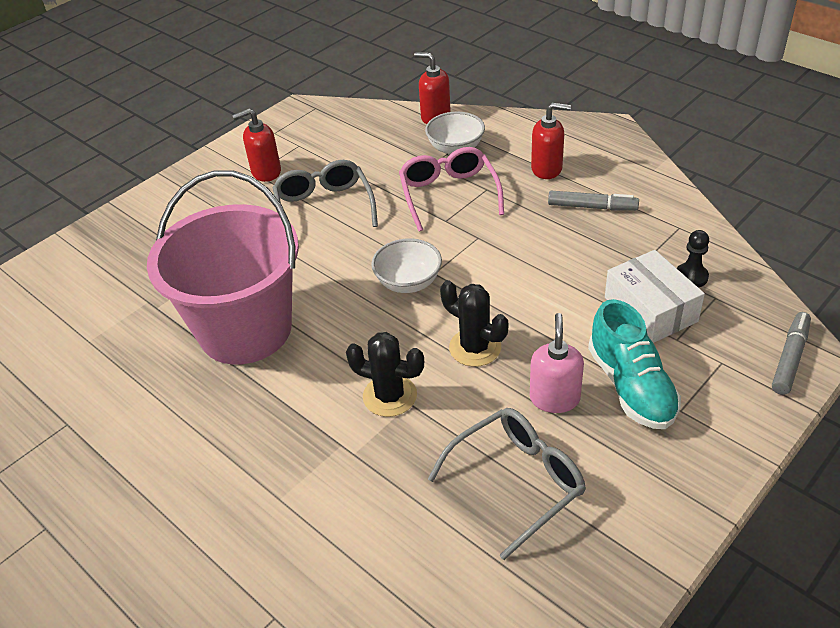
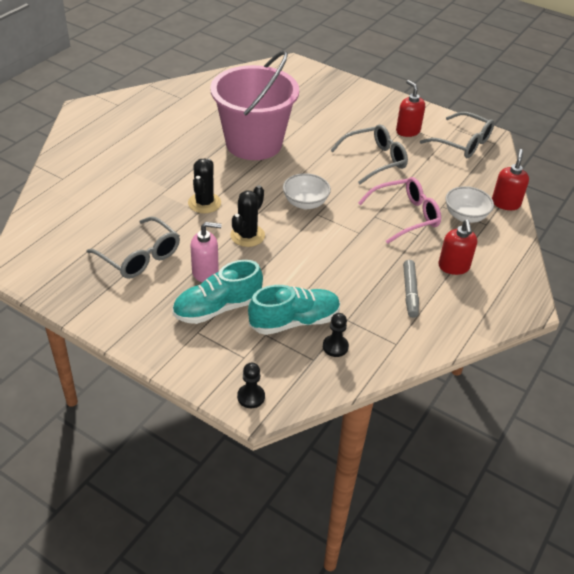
camera: 75 degrees right, 0 degrees up
(308, 131) = (463, 143): none -> grey glasses
(650, 309) = (294, 321): white box -> turquoise shoe
(789, 358) = (251, 397): grey marker -> black pawn

